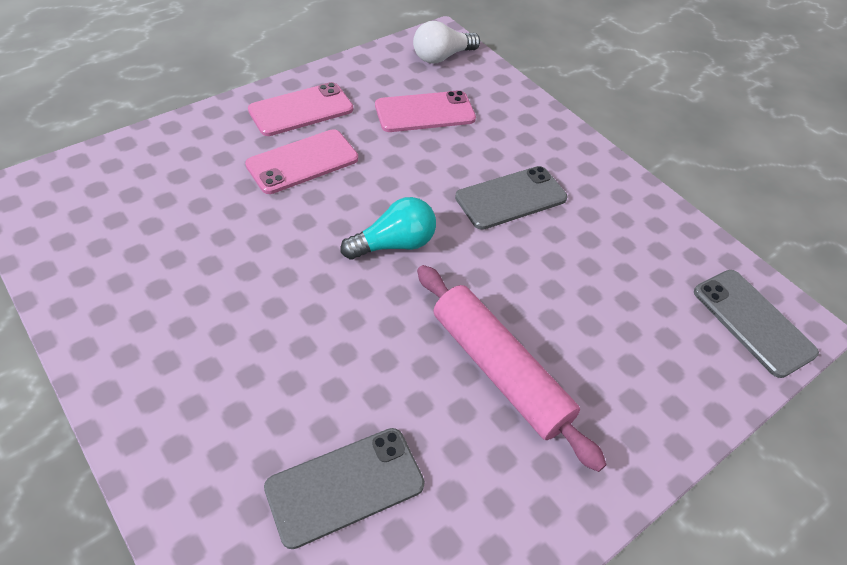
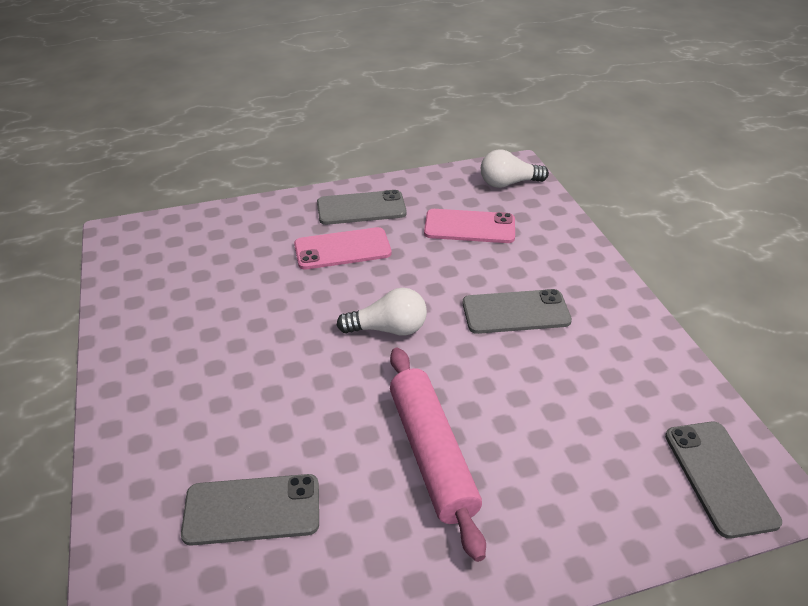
camera: 25 degrees right, 10 degrees down
(301, 110) = (361, 208): pink phone -> grey phone
(394, 244) = (388, 329): turquoise light bulb -> white light bulb

